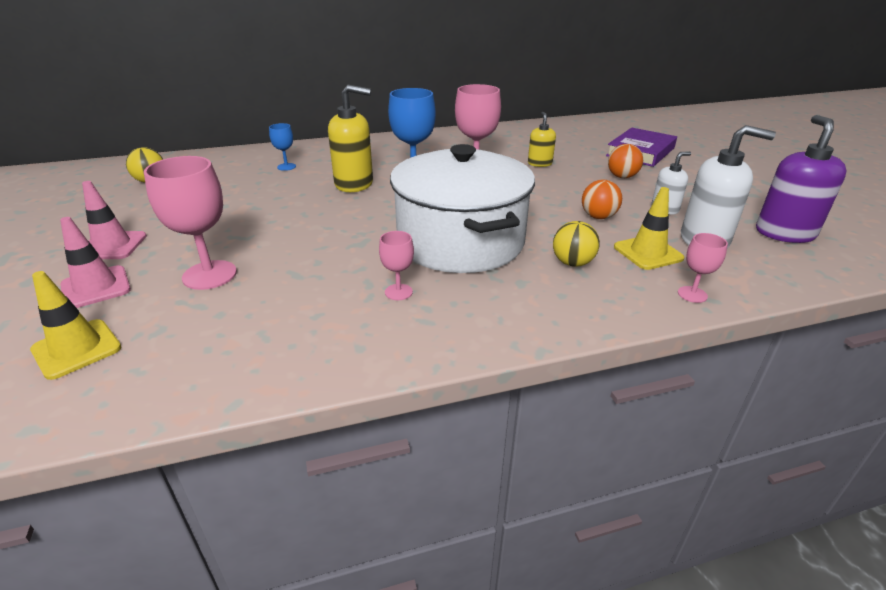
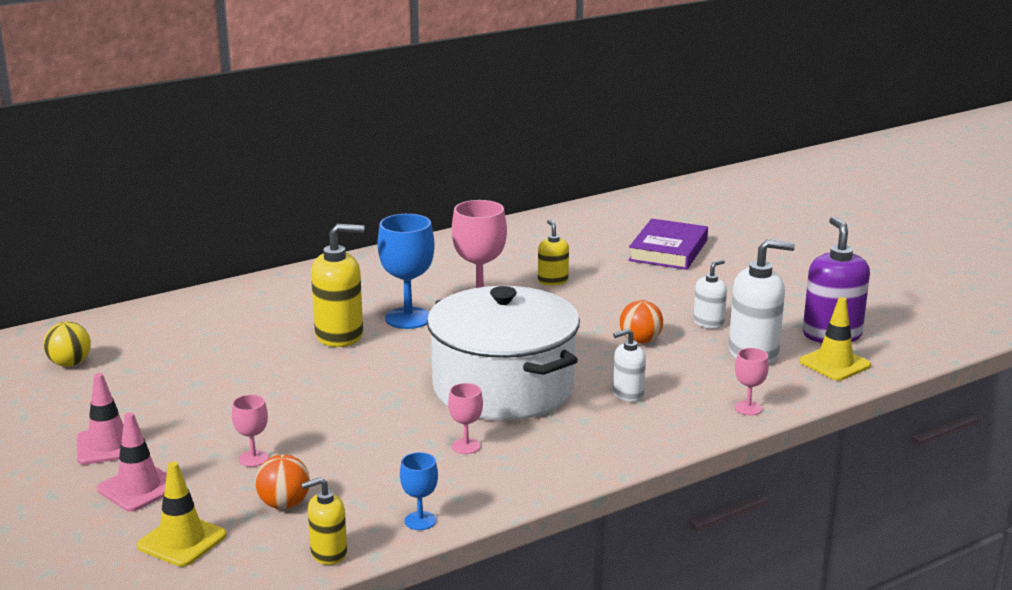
camera: 15 degrees left, 10 degrees down
(191, 391) = (328, 553): none -> yellow soap dispenser
(209, 275) = (253, 458): pink goblet -> pink goblet, size x0.52
(286, 167) = (234, 322): blue goblet -> blue goblet (420, 521)
(572, 263) = (628, 394): yellow ball -> white soap dispenser
(622, 177) = (654, 288): orange ball -> orange ball (284, 504)
(648, 253) = (700, 373): yellow traffic cone -> yellow traffic cone (834, 363)

